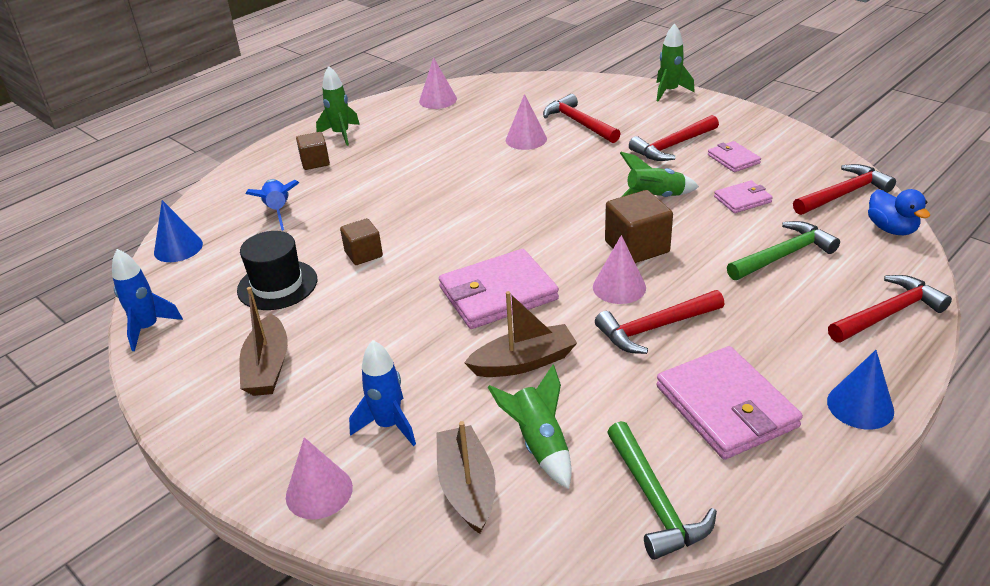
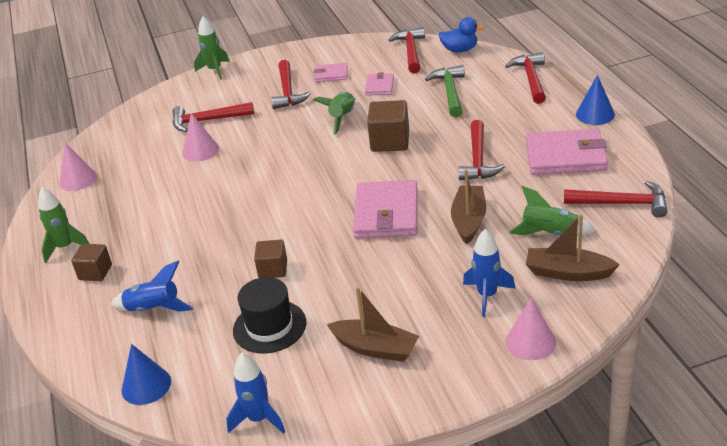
camera: 60 degrees left, 0 degrees up
(619, 287) = (425, 161): pink cone -> none
(654, 501) = (621, 204): green hammer -> red hammer

